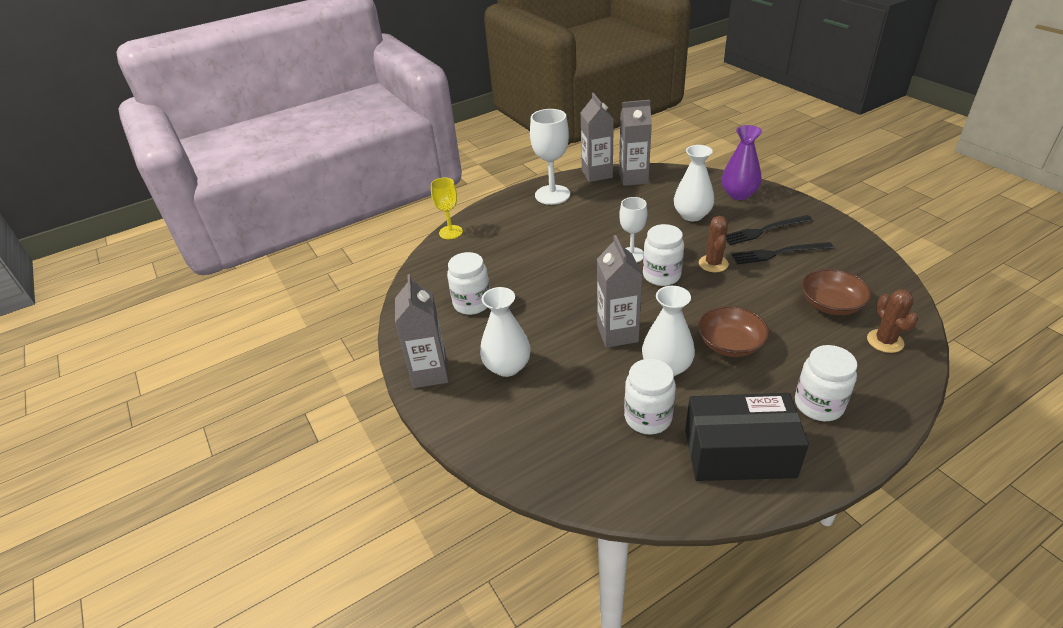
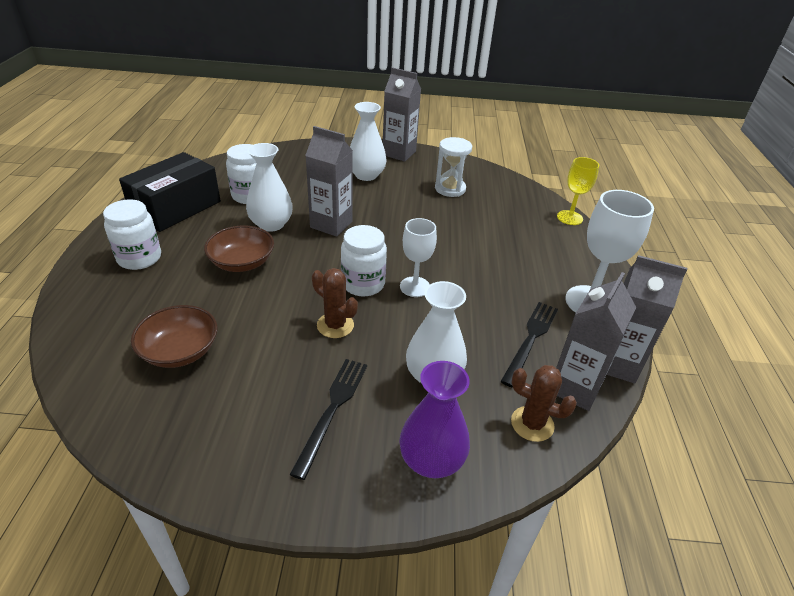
camera: 120 degrees right, 0 degrees up
(472, 303) = (450, 189): white jar -> white hourglass
(778, 253) = (285, 384): black fork -> black fork (530, 339)
(885, 341) = (104, 342): brown cactus -> brown cactus (532, 424)

